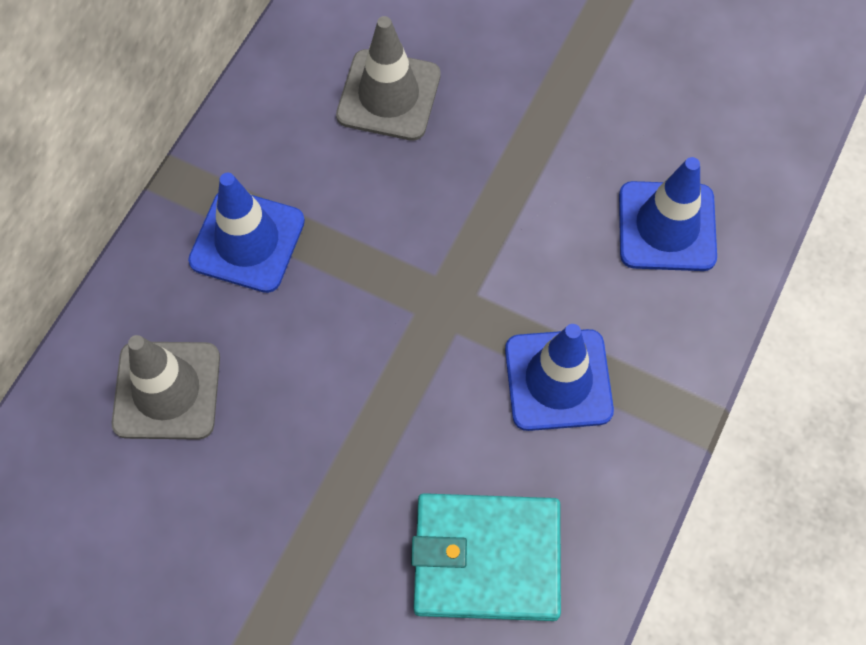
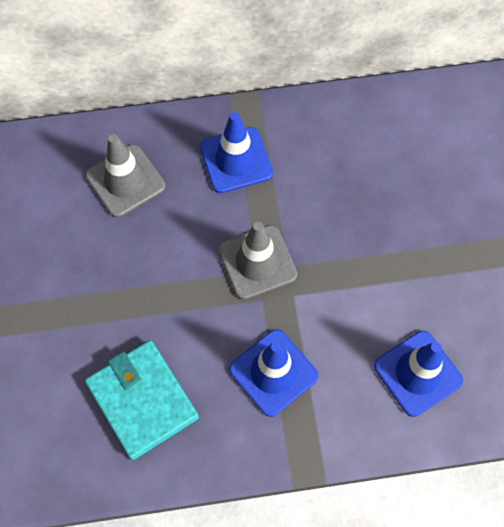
camera: 55 degrees right, 0 degrees up
(388, 95) = (379, 169): grey traffic cone -> grey traffic cone (257, 262)

